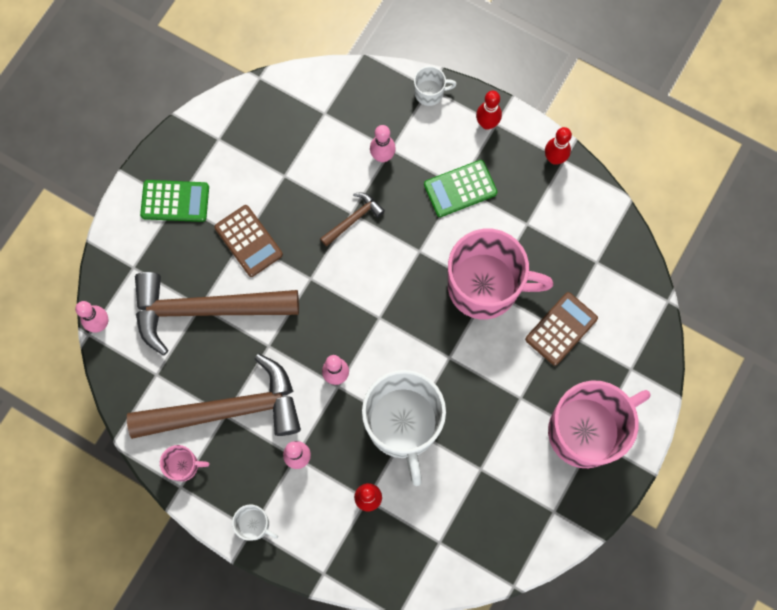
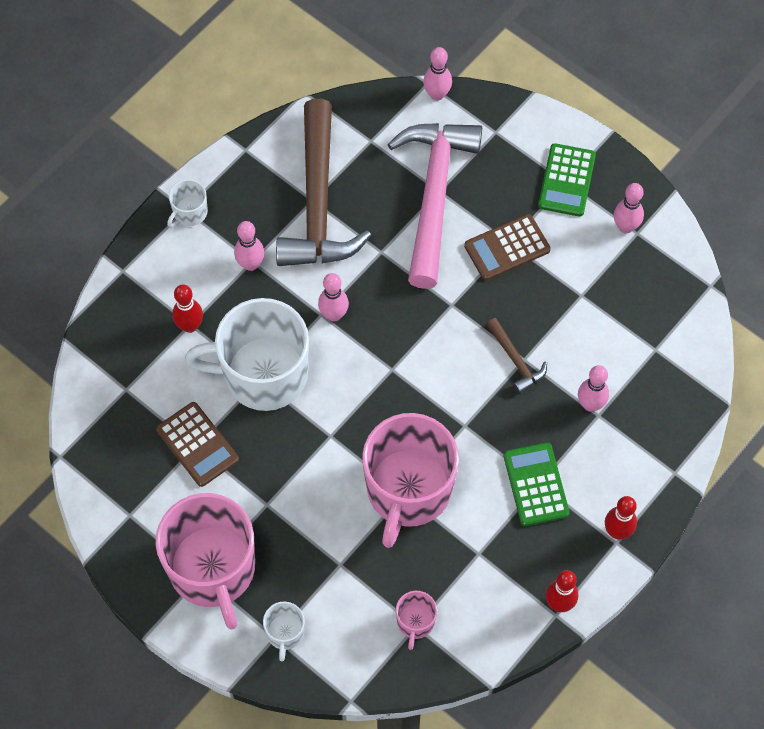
camera: 100 degrees right, 10 degrees down
(183, 465) = (267, 155): pink mug -> pink mug (415, 622)
(205, 310) = (434, 195): brown hammer -> pink hammer
(214, 148) = (625, 227): none -> pink bowling pin
(430, 93) = (667, 472): white mug -> white mug (285, 633)
(561, 329) = (339, 566): brown calculator -> brown calculator (197, 445)

